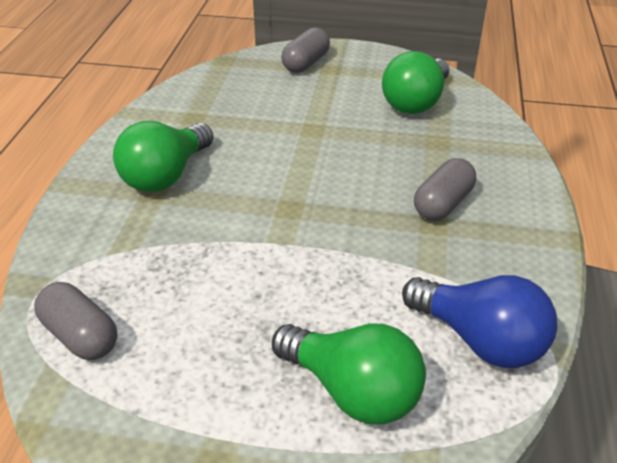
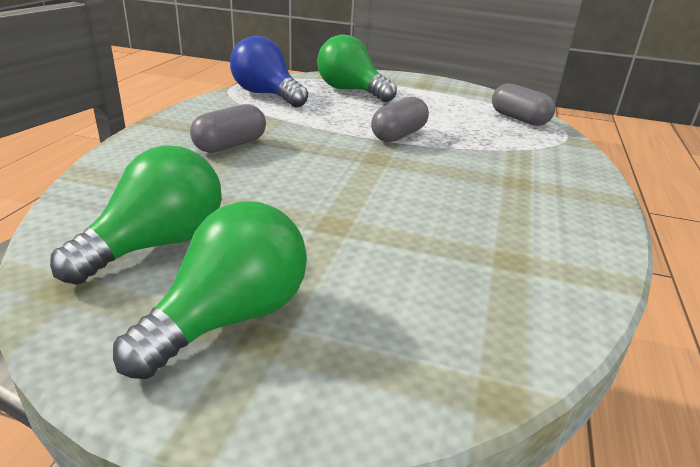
camera: 175 degrees left, 10 degrees down
(166, 175) = (512, 194): green light bulb -> green light bulb (229, 318)
(306, 63) = (310, 361): grey capsule -> grey capsule (398, 135)

